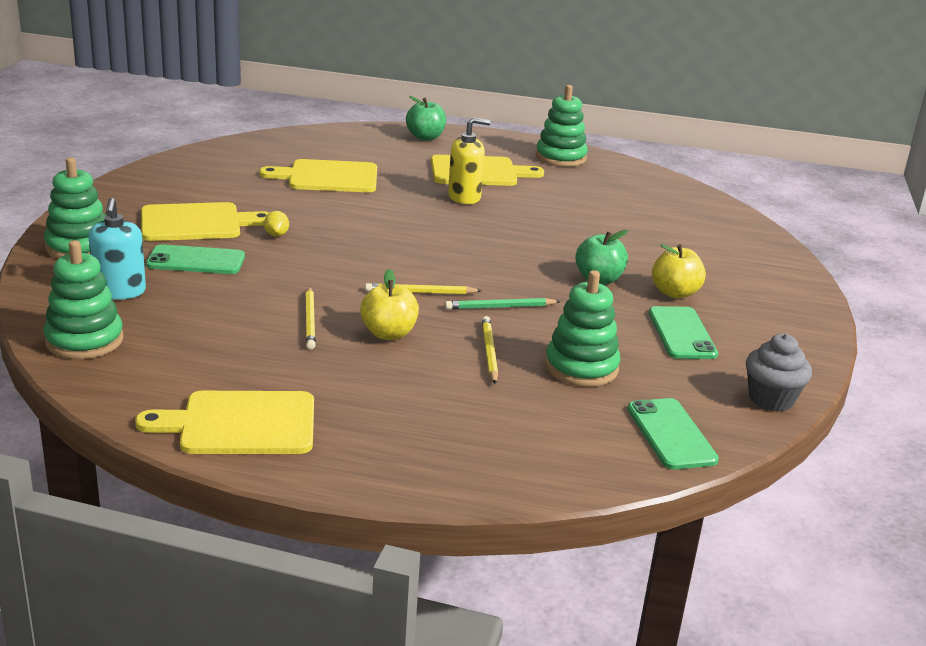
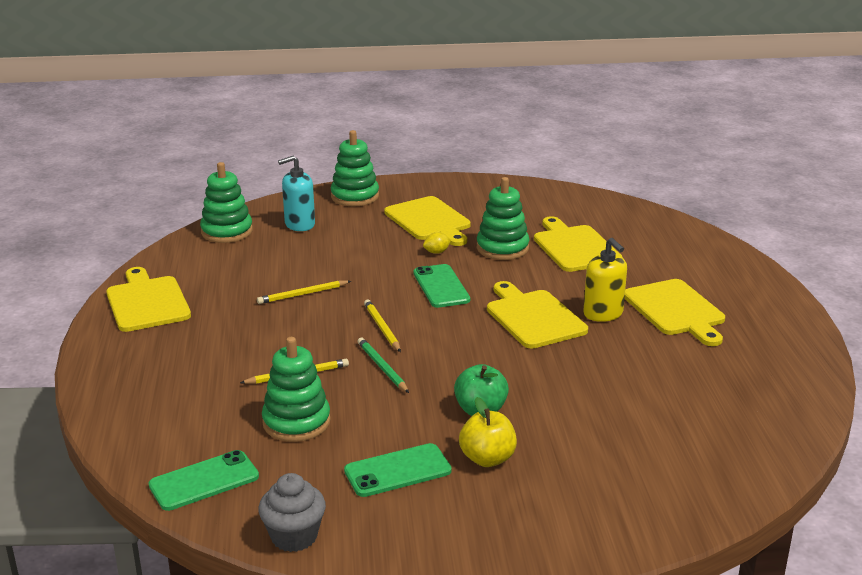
camera: 75 degrees right, 0 degrees up
(196, 261) = (366, 235): green phone -> green phone (441, 286)
(388, 334) = (301, 328): yellow apple -> none
(425, 137) = (732, 269): green apple -> none
(450, 224) = (533, 317): none -> yellow cutting board
(560, 157) = (780, 349): green stacking toy -> green stacking toy (502, 248)

